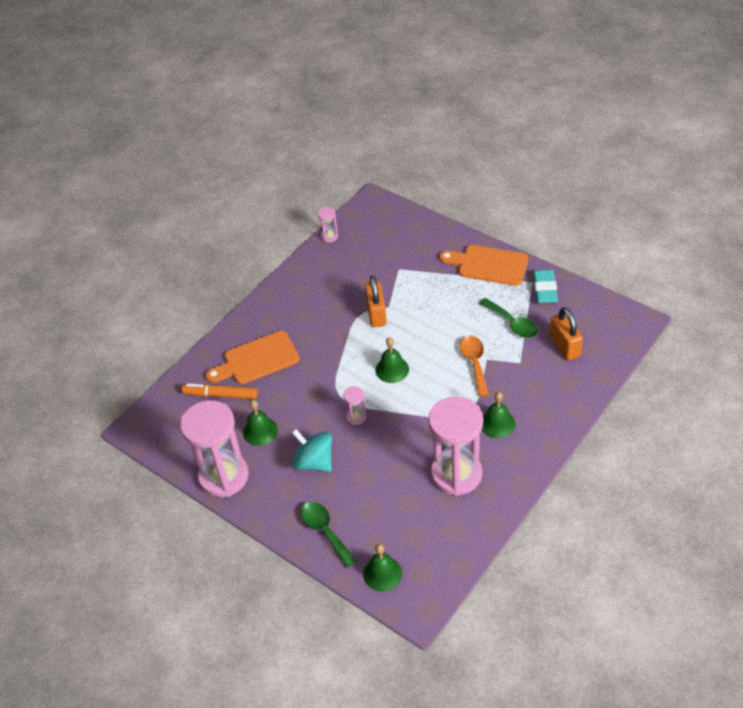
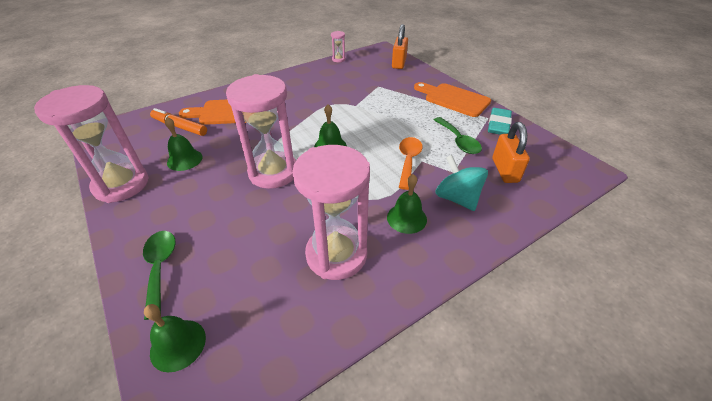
camera: 15 degrees right, 5 degrees down
(314, 462) = (207, 198): turquoise spinning top -> turquoise spinning top (457, 198)
(356, 417) = (273, 172): pink hourglass -> pink hourglass, size x2.41
(376, 314) = (342, 107): orange padlock -> orange padlock (399, 63)

